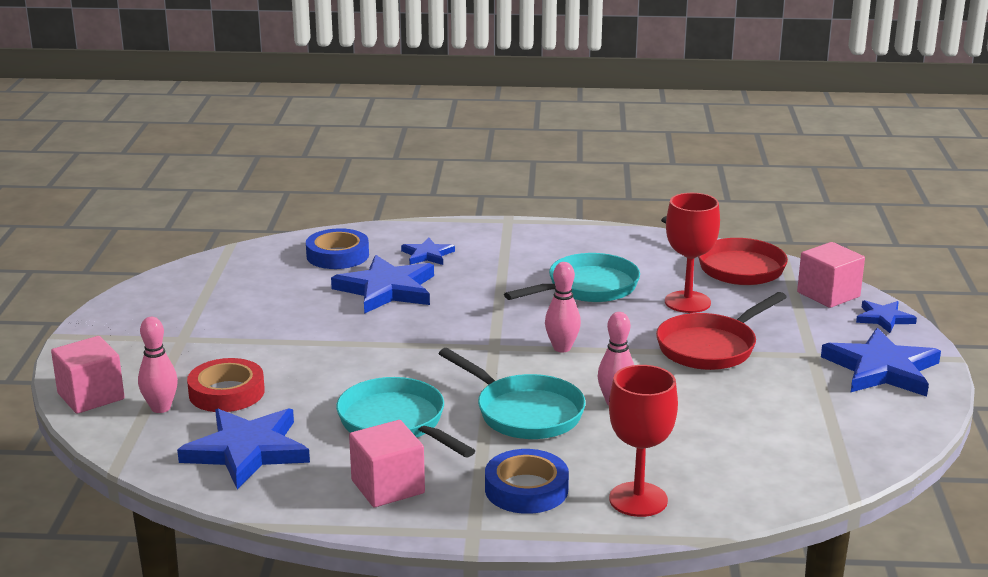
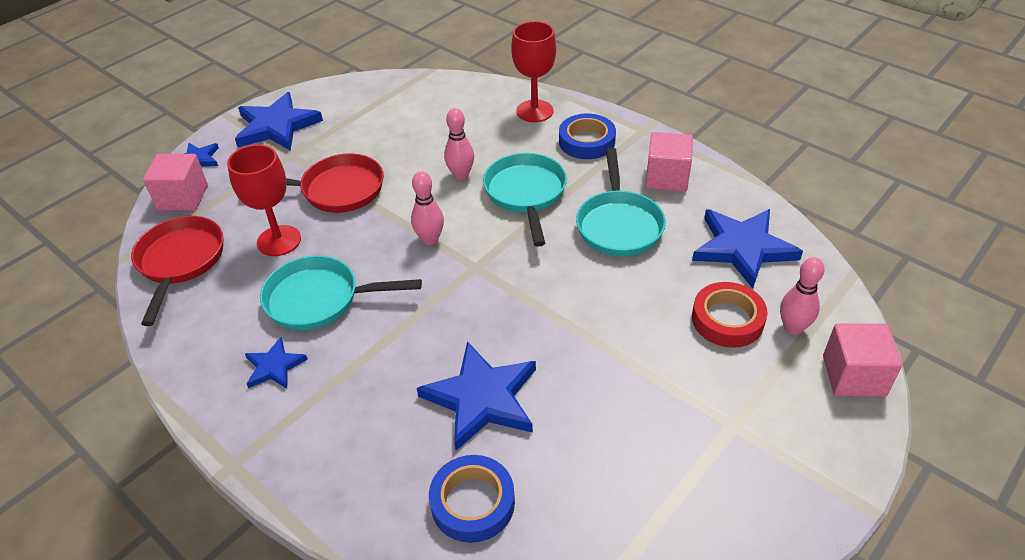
camera: 140 degrees left, 20 degrees up
(427, 255) = (384, 442): blue star -> blue star (274, 366)

